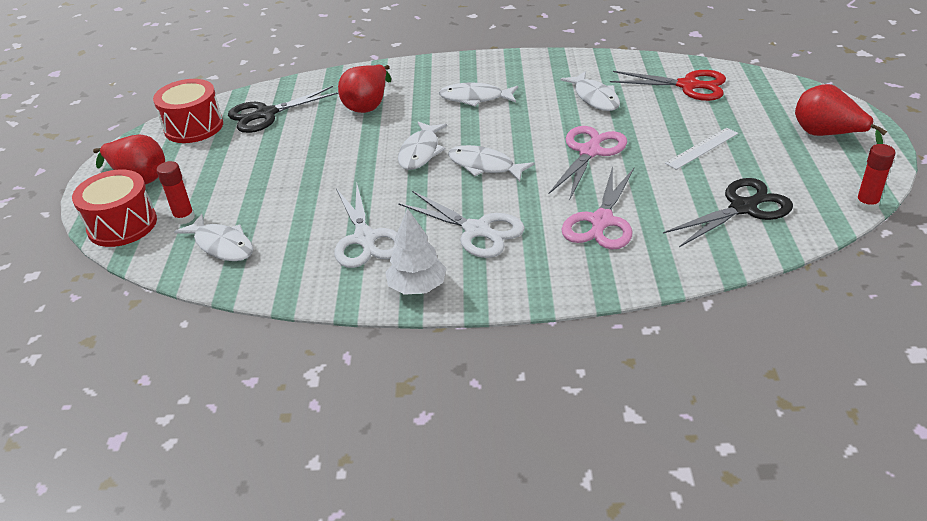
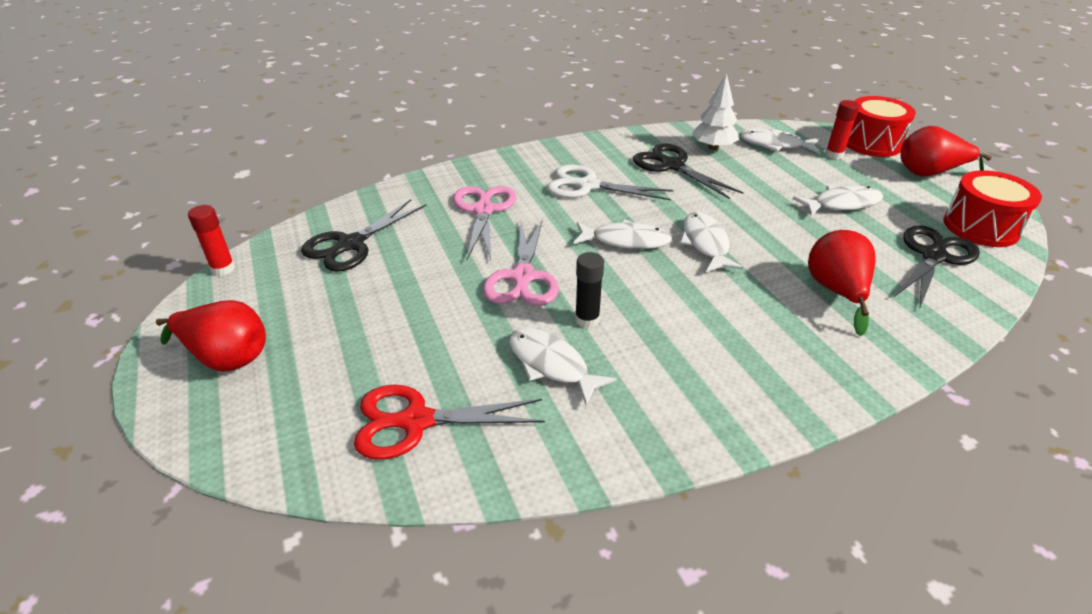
camera: 155 degrees right, 0 degrees up
(365, 239) = (671, 165): white scissors -> black scissors
(417, 287) = (602, 146): white tree -> white tree (713, 147)
(475, 98) = (714, 331): white fish -> white fish (842, 204)
(556, 117) = (587, 320): none -> black glue stick
(702, 148) = (392, 306): white ruler -> none

